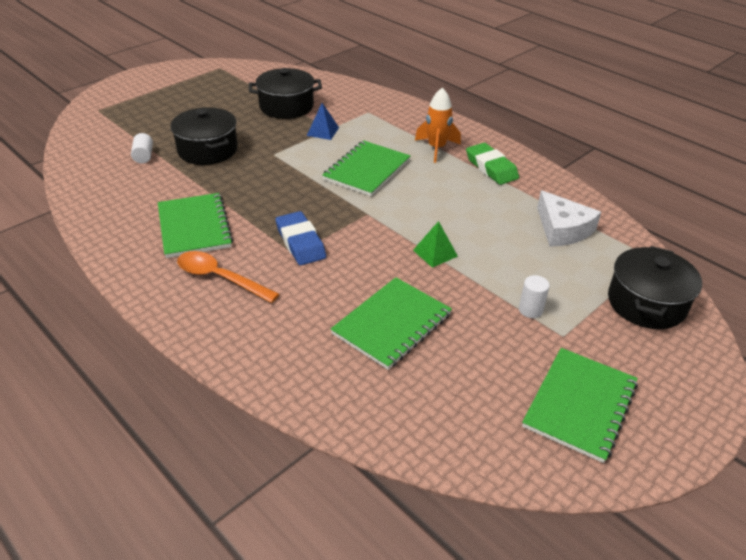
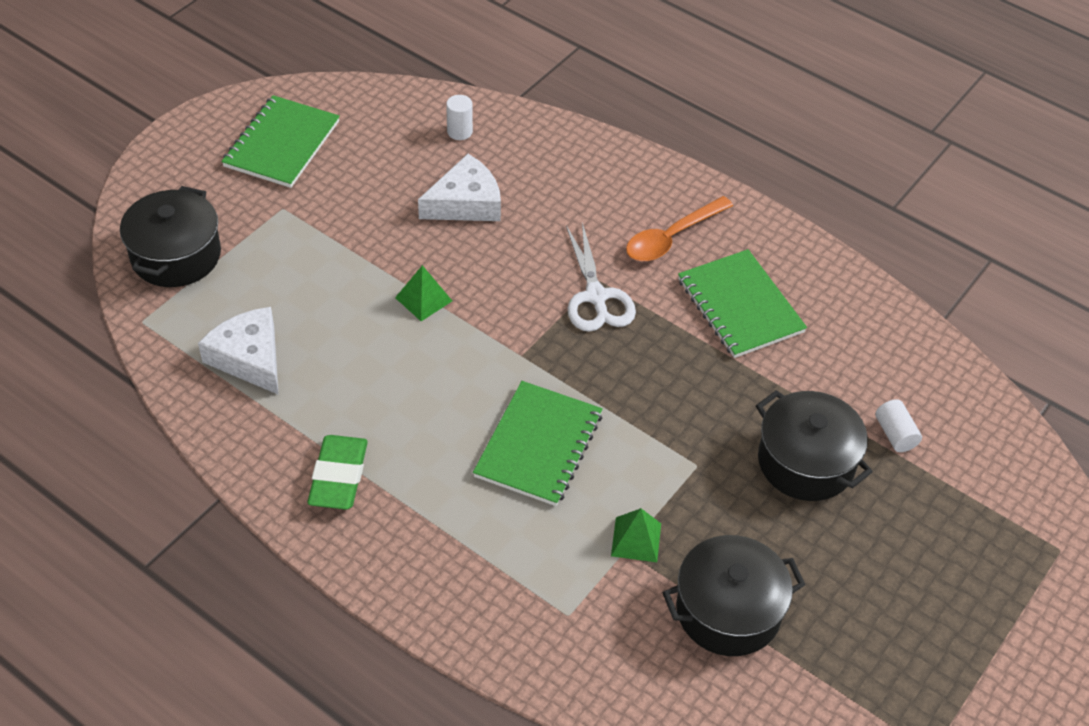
camera: 170 degrees right, 10 degrees up
(220, 278) = (671, 238): orange spoon -> orange spoon turned 120 degrees clockwise
(300, 242) = (596, 297): blue eraser -> white scissors
(323, 131) = (636, 539): blue pyramid -> green pyramid
(392, 324) = (466, 203): green notebook -> white cheese
(436, 148) = (430, 516): orange rocket -> none
(491, 168) = (338, 476): green eraser -> green eraser turned 45 degrees clockwise
(530, 310) = (313, 234): white cylinder -> white cylinder (459, 131)

